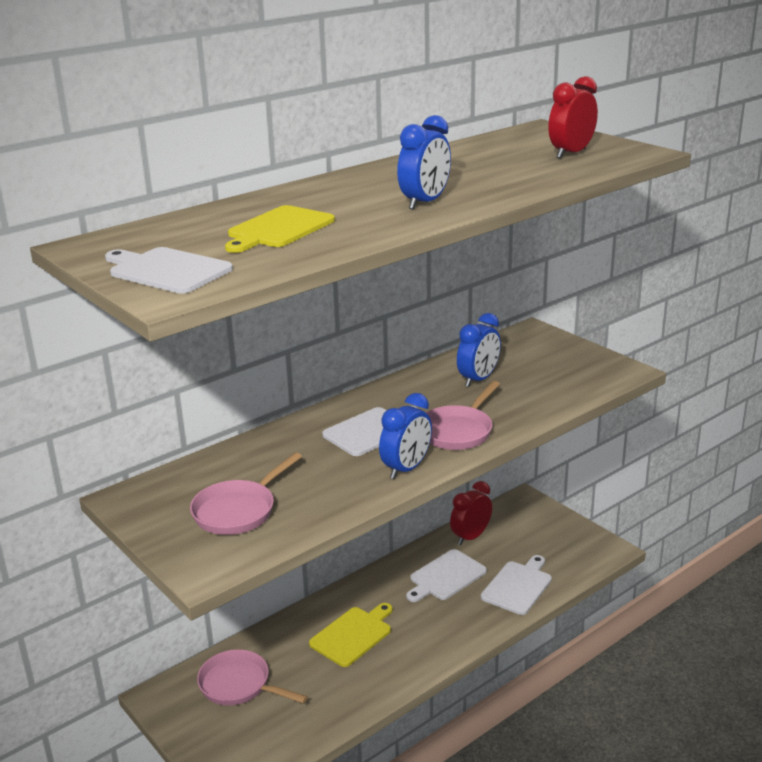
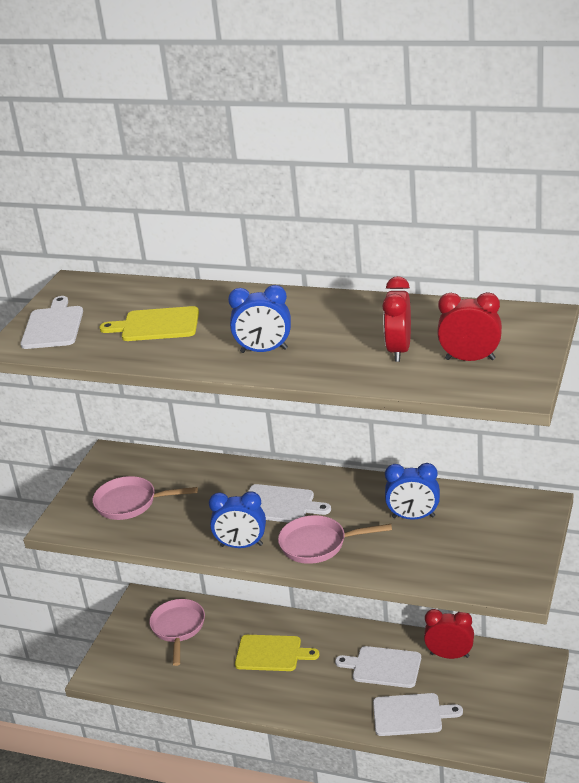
camera: 60 degrees right, 5 degrees up
(516, 167) = (399, 350): none -> red clock

